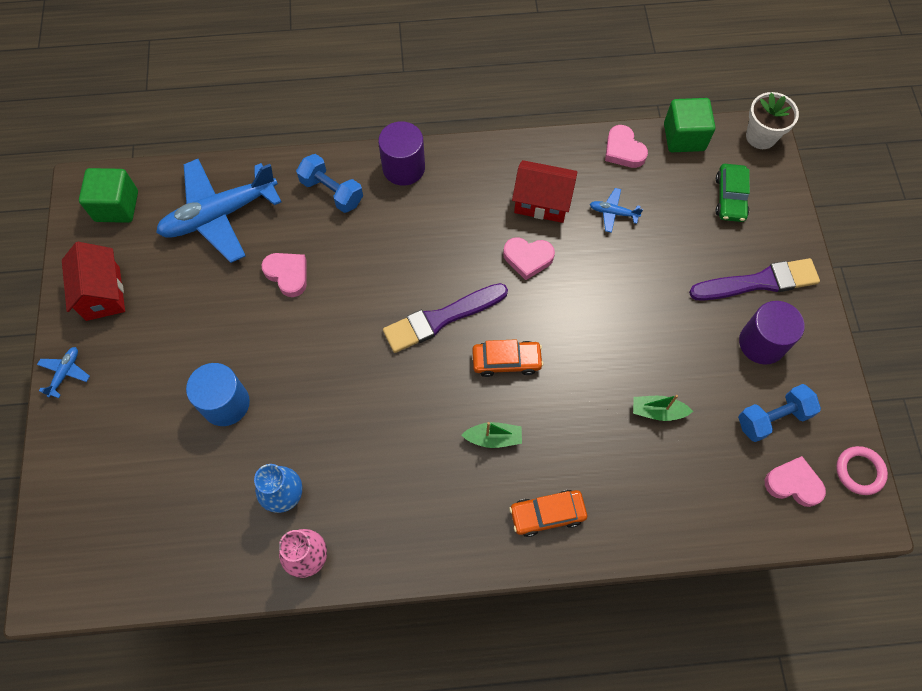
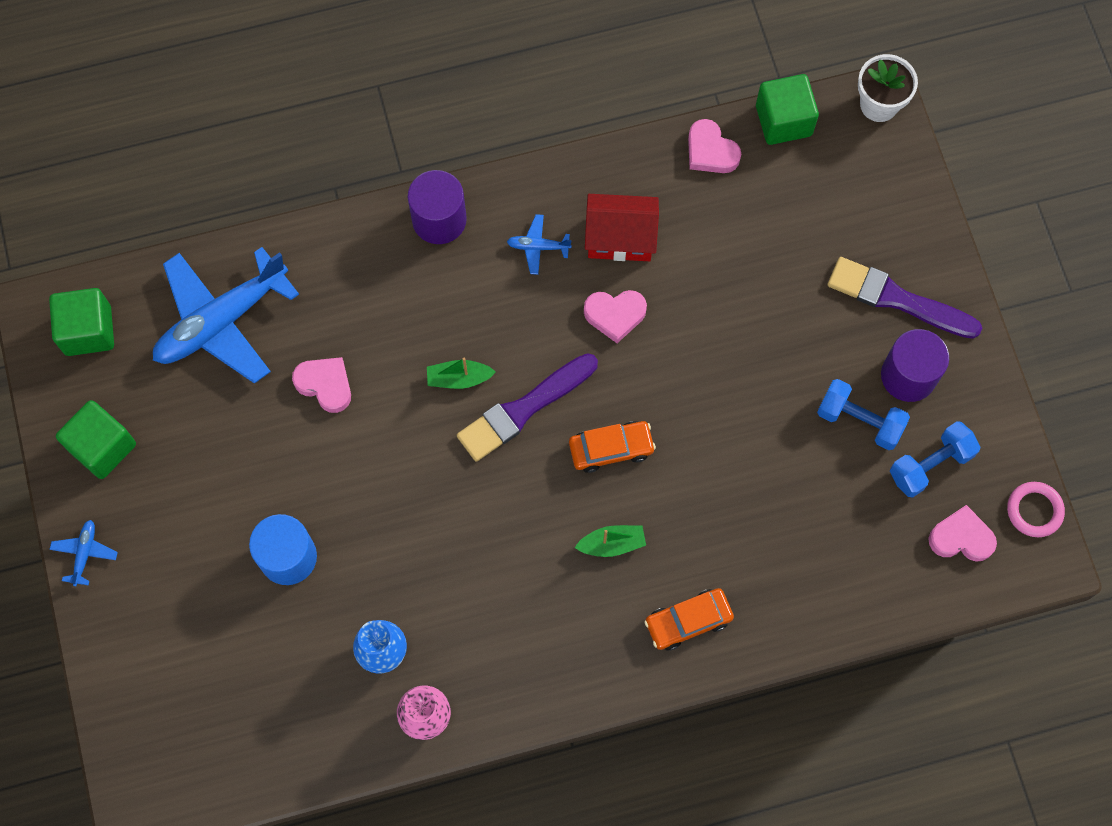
camera: 10 degrees left, 5 degrees up
(103, 293) = (102, 447): red house -> green cube
(332, 192) = (355, 267): blue dumbbell -> blue dumbbell (859, 420)
(613, 213) = (710, 238): blue plane -> blue plane (538, 247)
(657, 411) = (797, 479): green boat -> green boat (459, 378)
(730, 198) = (850, 194): green car -> none
(759, 282) = (897, 299): purple brush -> purple brush turned 135 degrees counterclockwise

